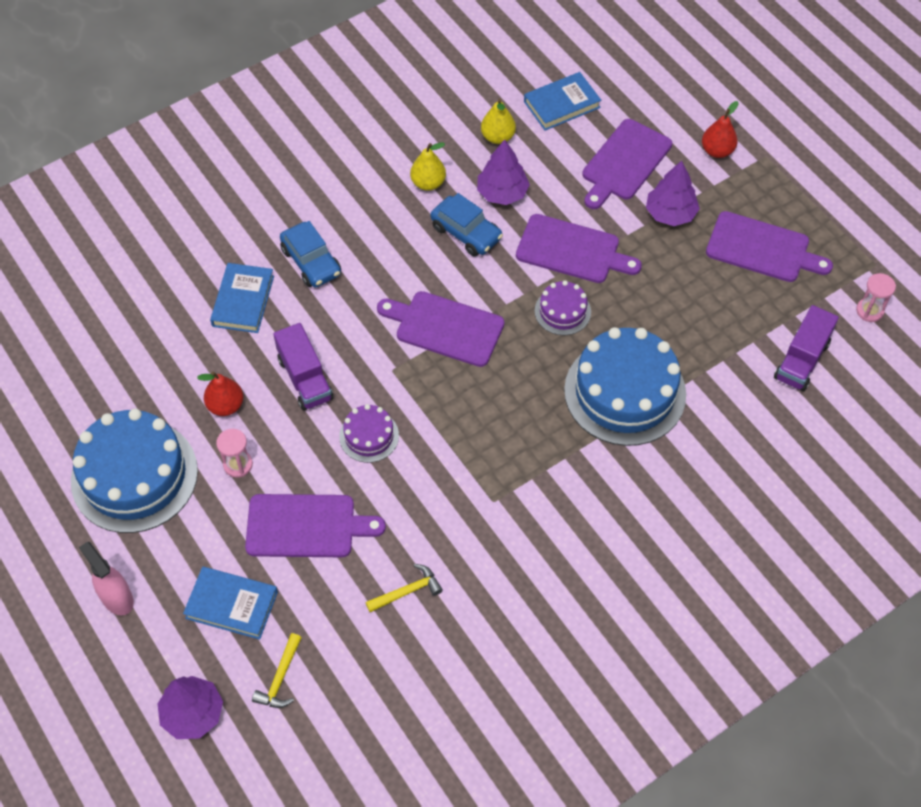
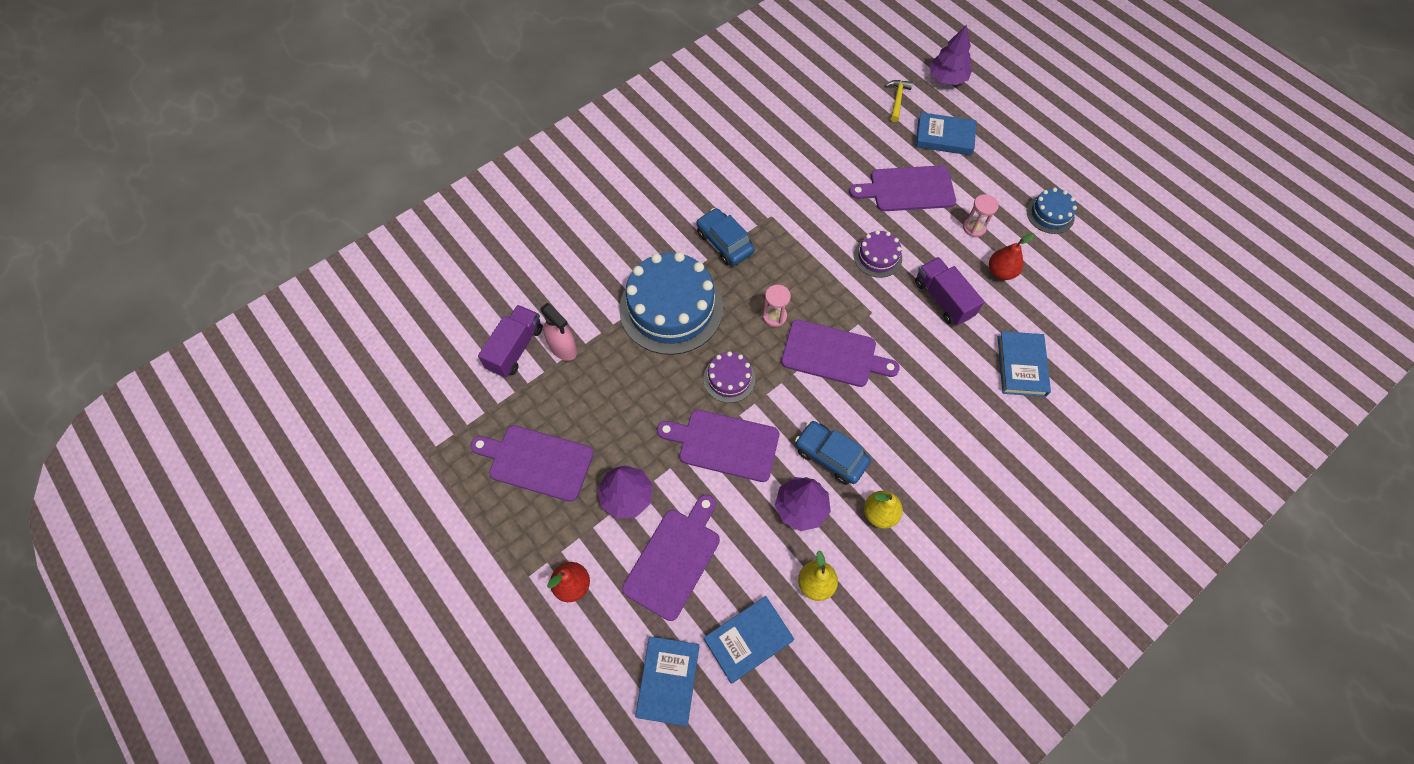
camera: 175 degrees right, 5 degrees up
(117, 598) = (1025, 136): pink spray bottle -> pink spray bottle (563, 348)
(134, 476) = (1050, 214): blue cake -> blue cake, size x0.48
(311, 262) = (972, 411): blue car -> blue car (724, 242)
(407, 591) = (824, 153): yellow hammer -> none
(631, 84) = (668, 681): none -> blue book
(869, 311) = (444, 402): pink hourglass -> pink hourglass (774, 316)

